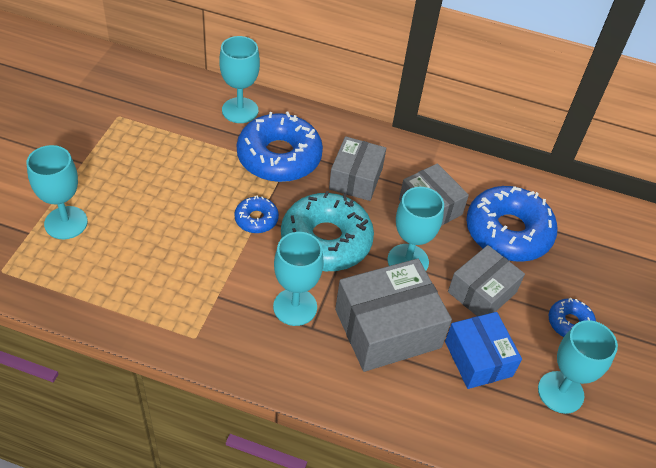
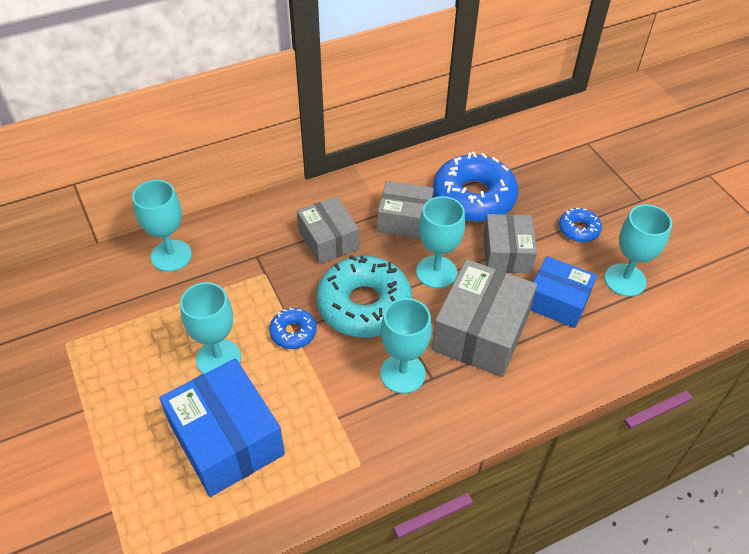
camera: 40 degrees left, 0 degrees up
(66, 223) = (136, 472): turquoise goblet -> turquoise goblet (218, 358)
(136, 249) = (227, 440): none -> blue box
(279, 157) = (250, 269): blue donut -> none

